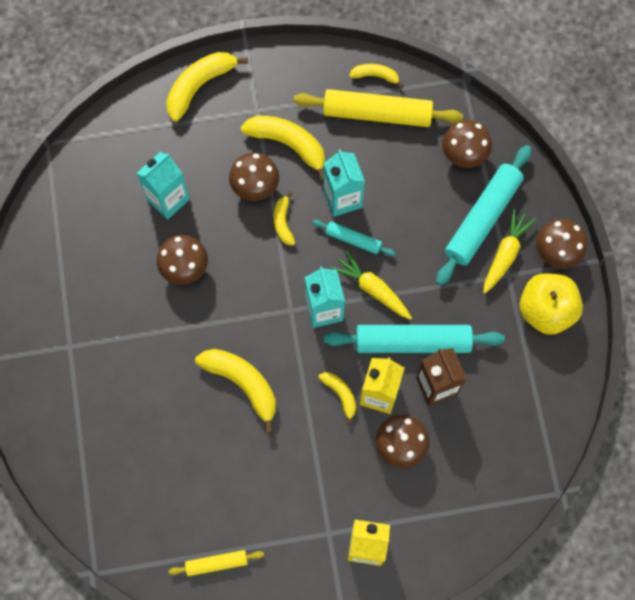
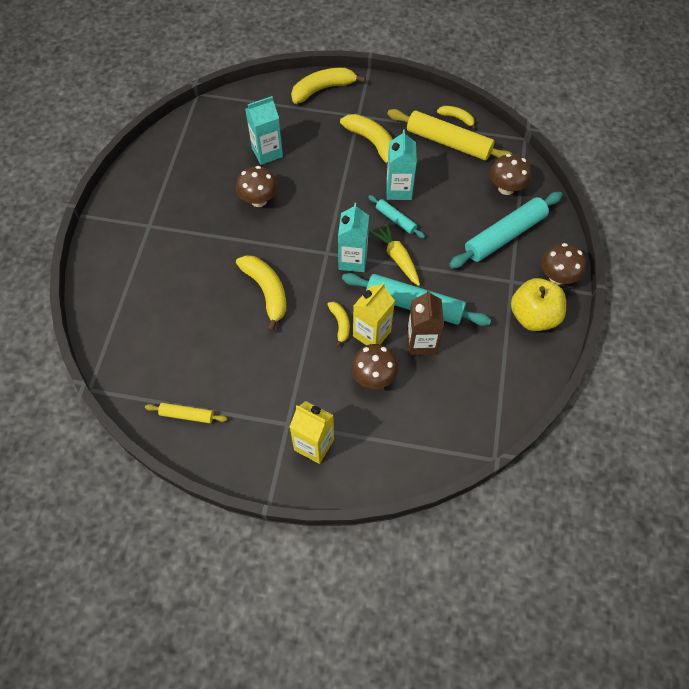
camera: 20 degrees right, 10 degrees down
(255, 187) = (335, 163): brown mushroom -> none
(283, 222) = (346, 192): yellow banana -> none
(505, 254) = (514, 266): yellow carrot -> none

